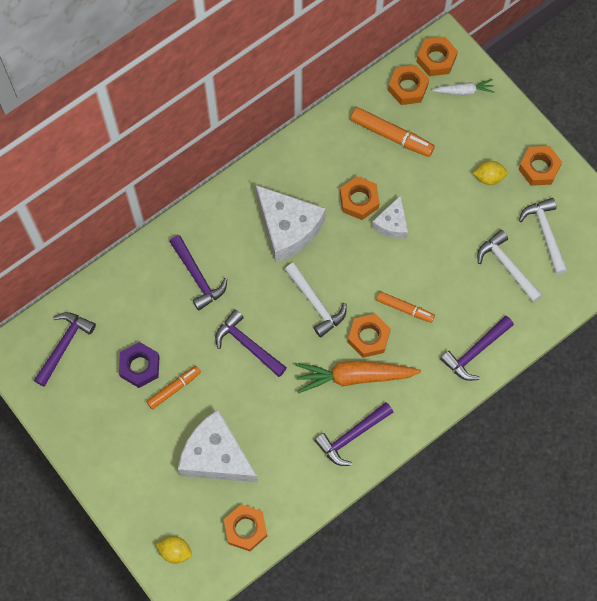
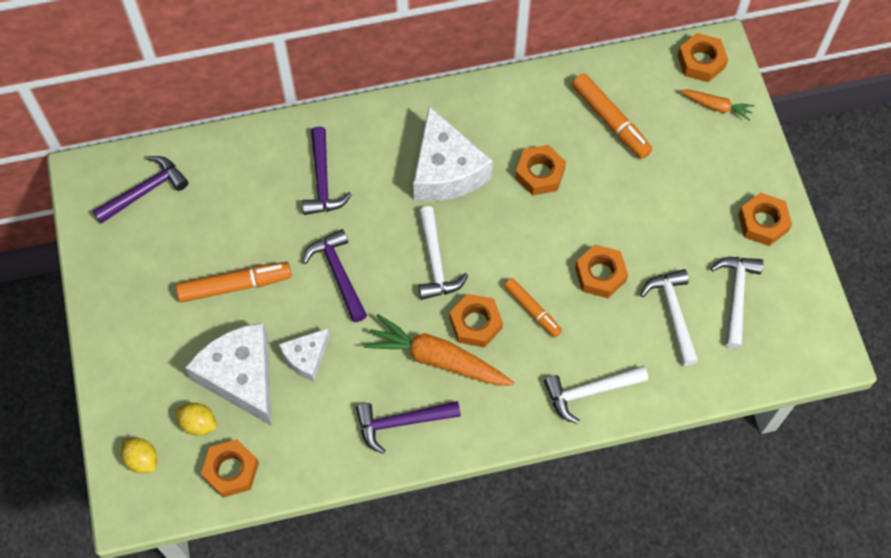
camera: 25 degrees right, 5 degrees down
(140, 366) = (211, 246): purple nut -> none
(173, 389) = (234, 285): orange marker -> orange marker, size x1.53
(392, 224) = (564, 213): white cheese -> white cheese (306, 358)
(408, 87) = (654, 78): orange nut -> orange nut (600, 274)
(464, 91) = (716, 106): white carrot -> orange carrot
(475, 352) = (589, 392): purple hammer -> white hammer
(488, 177) = (699, 209): yellow lemon -> yellow lemon (198, 424)

